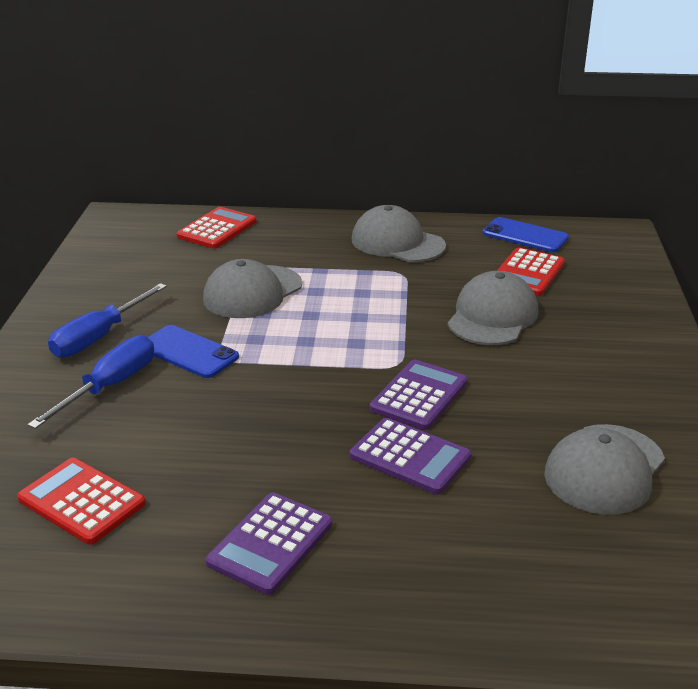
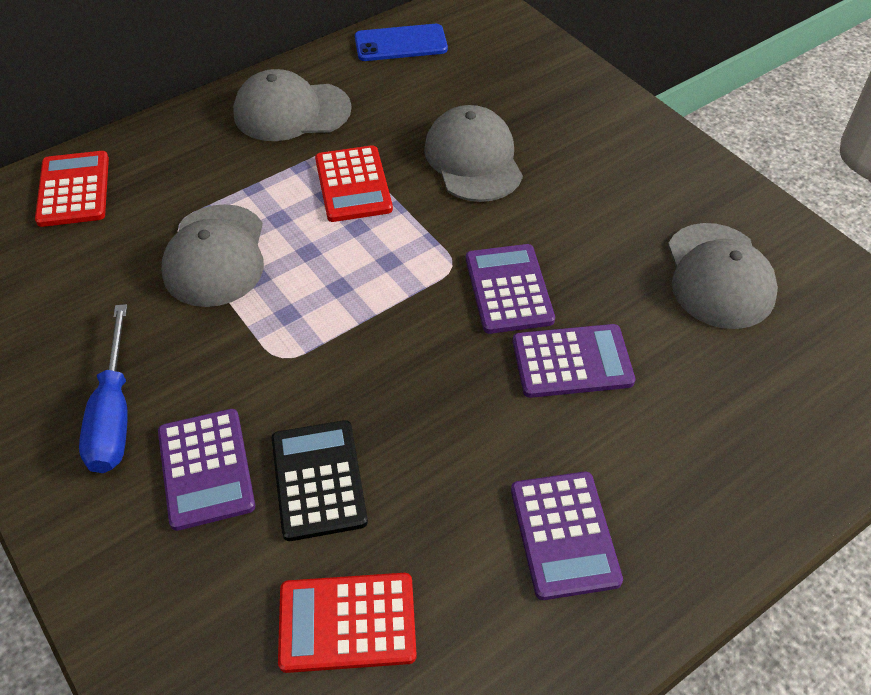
camera: 40 degrees left, 20 degrees up
(110, 386) = (206, 469): blue screwdriver -> purple calculator
(161, 426) = (319, 480): none -> black calculator
(188, 352) = (238, 372): blue phone -> none
(527, 273) = (449, 90): red calculator -> red calculator (353, 184)

